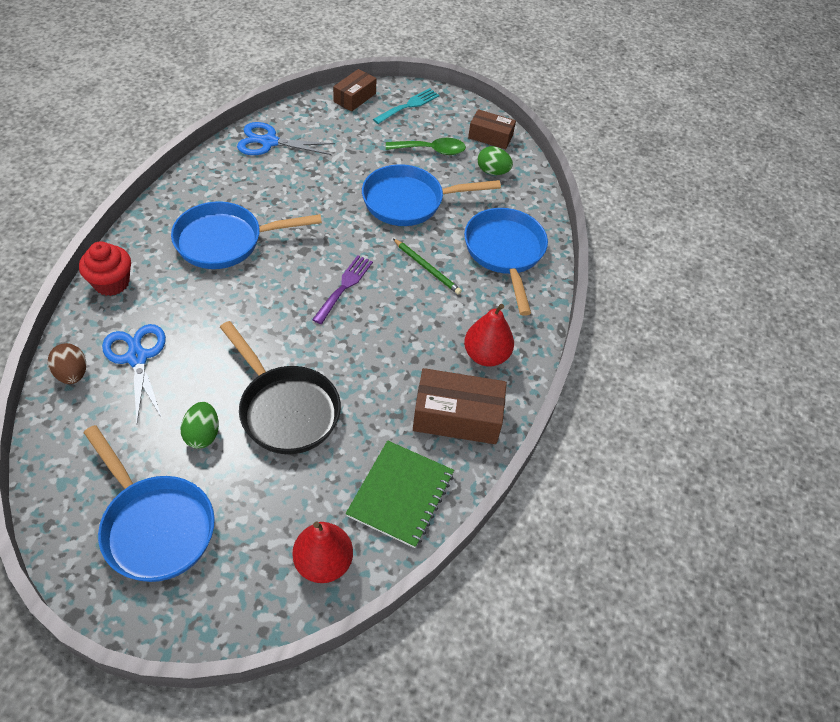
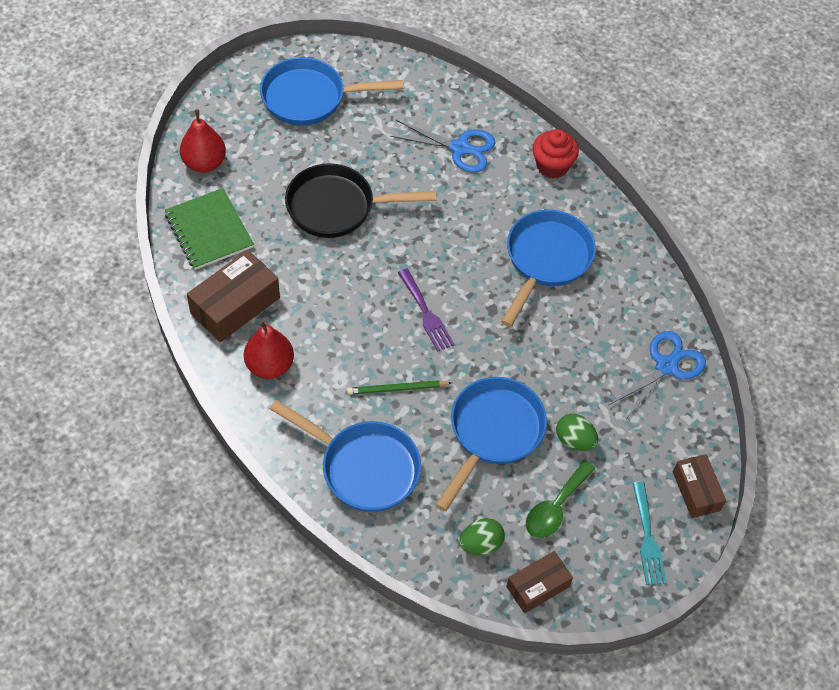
camera: 130 degrees right, 5 degrees up
(72, 374) = (474, 108): brown egg -> none
(202, 434) = (358, 152): green egg -> green egg (574, 440)

